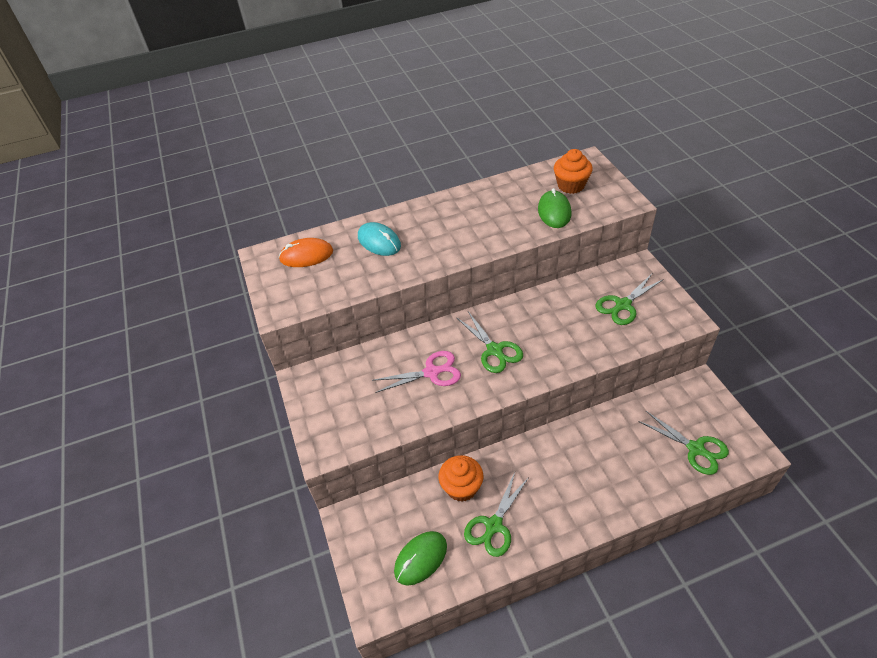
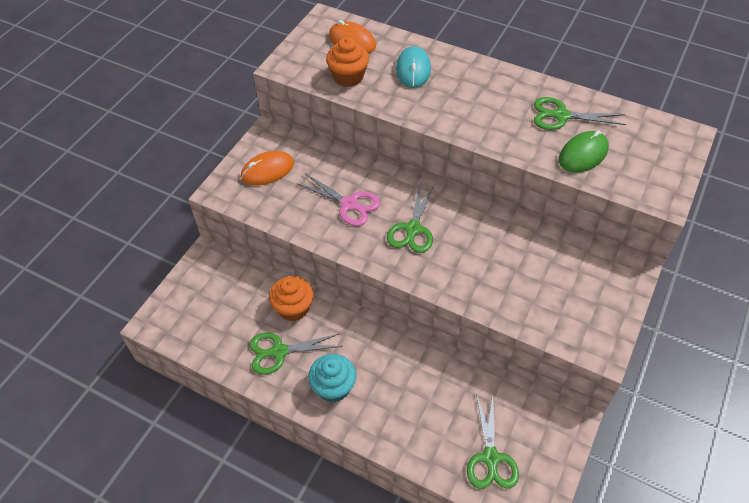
camera: 45 degrees right, 5 degrees up
(339, 403) = (267, 170): none -> orange mouse
(420, 558) = (212, 323): green mouse -> none
(559, 508) = (333, 387): none -> turquoise cupcake
(571, 185) = (634, 145): orange cupcake -> orange cupcake (348, 77)
(622, 305) = (563, 288): green scissors -> green scissors (561, 116)

